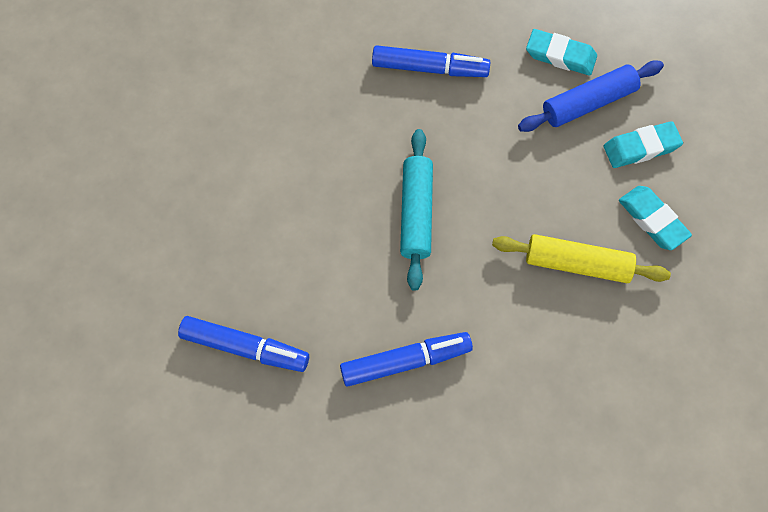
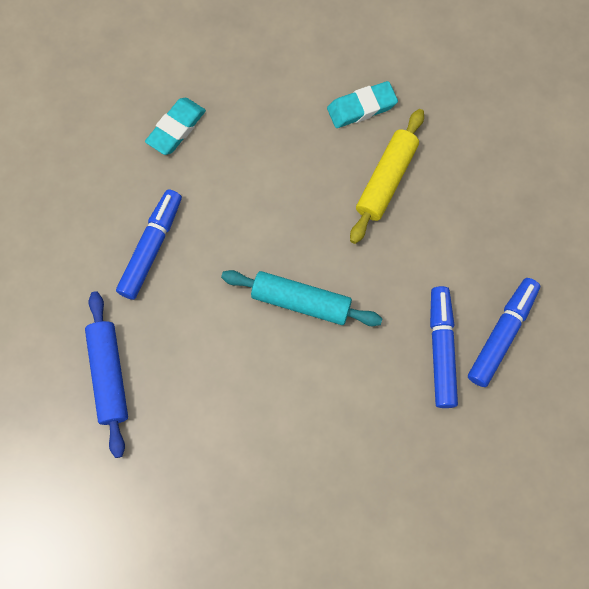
camera: 75 degrees left, 5 degrees up
(245, 348) = (395, 491): blue marker -> blue marker (502, 334)
(588, 103) = (233, 121): blue rolling pin -> blue rolling pin (109, 375)
(641, 148) = (291, 93): turquoise eraser -> none

